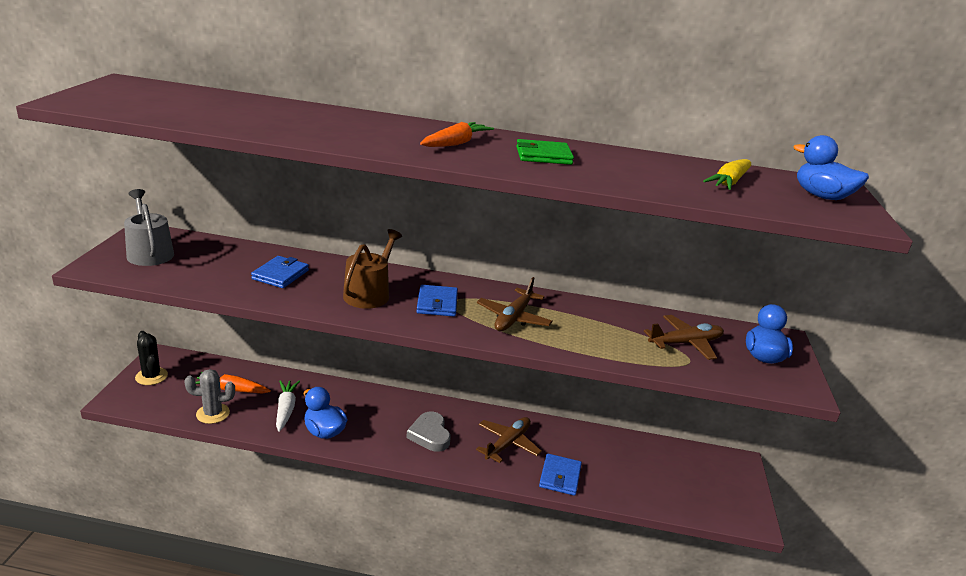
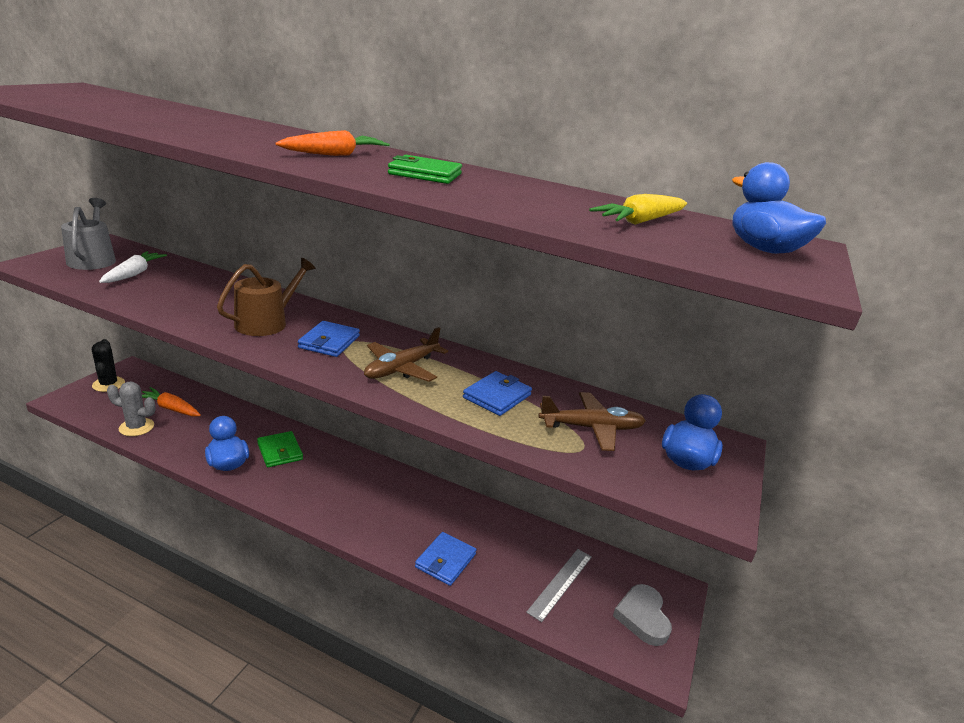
camera: 15 degrees right, 0 degrees up
(280, 275) = (194, 293): blue wallet -> blue wallet (497, 396)
(286, 409) = (206, 435): white carrot -> white carrot (134, 274)
(363, 411) = (280, 451): none -> green wallet
(430, 435) = (331, 487): grey heart -> grey heart (642, 617)
(507, 444) = (408, 513): brown plane -> none
(655, 475) = (560, 583): none -> grey ruler

